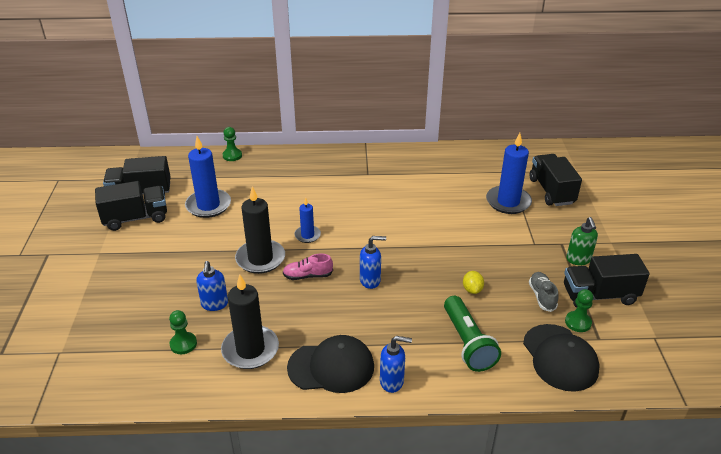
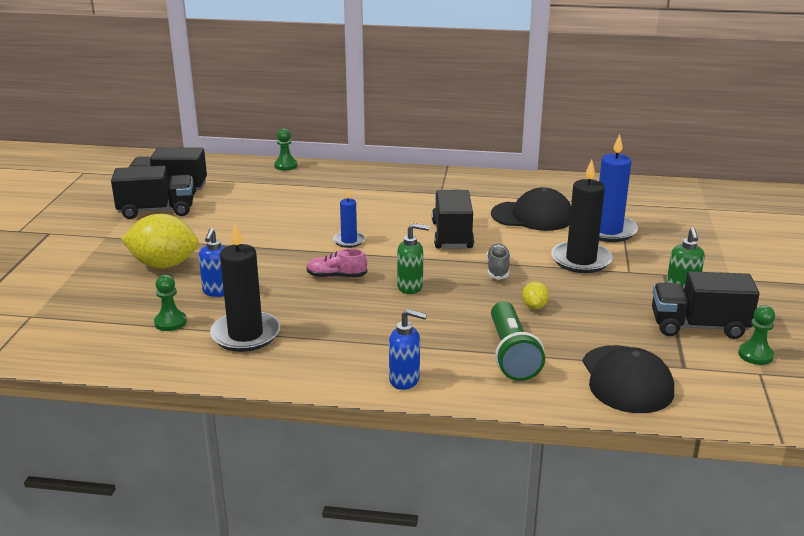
camera: 10 degrees right, 10 degrees down
(159, 279) = (164, 265): none -> yellow lemon
(208, 205) = (242, 206): blue candle -> none
(260, 259) = (286, 257): black candle -> black candle (581, 260)
(331, 367) = (336, 359): black cap -> black cap (532, 216)
(370, 280) = (410, 287): blue soap dispenser -> green soap dispenser
(542, 296) = (622, 321): grey shoe -> grey shoe (498, 269)
(551, 191) = (667, 225): black truck -> black truck (452, 235)
(578, 322) = (661, 349): green pawn -> green pawn (755, 355)

